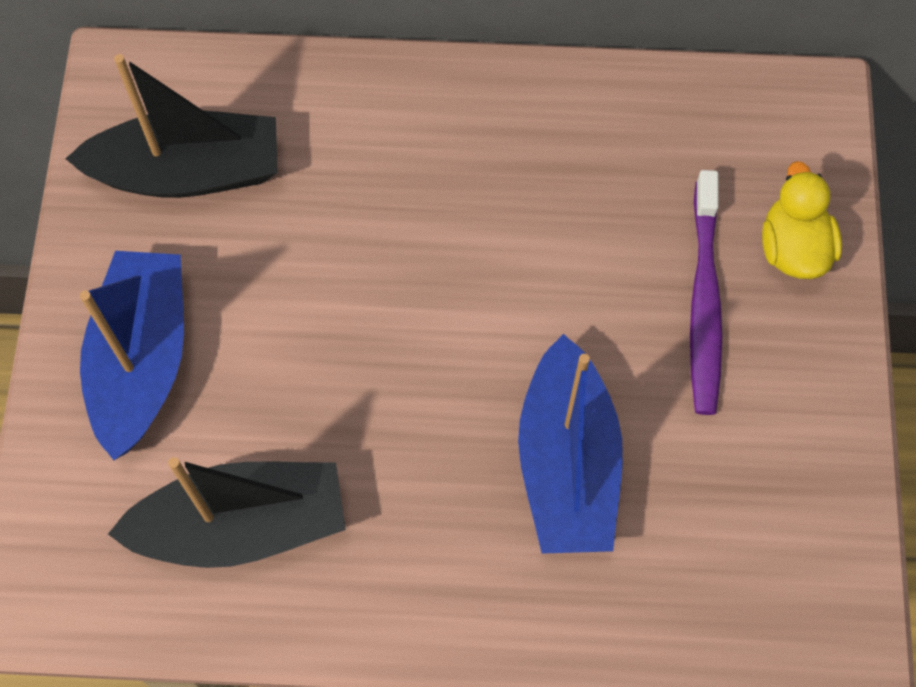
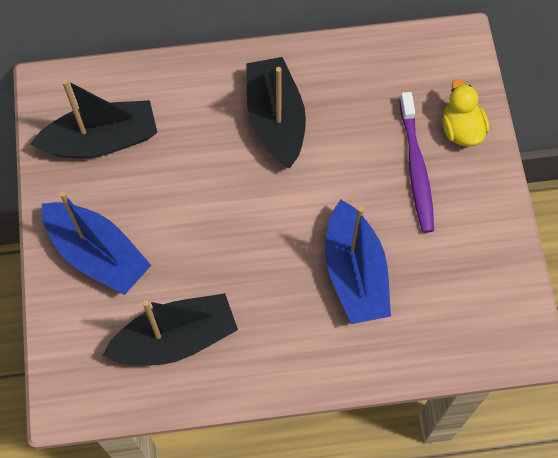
camera: 10 degrees left, 0 degrees up
(142, 360) = (98, 254): blue boat -> blue boat turned 135 degrees clockwise
(482, 183) = (275, 119): none -> black boat

